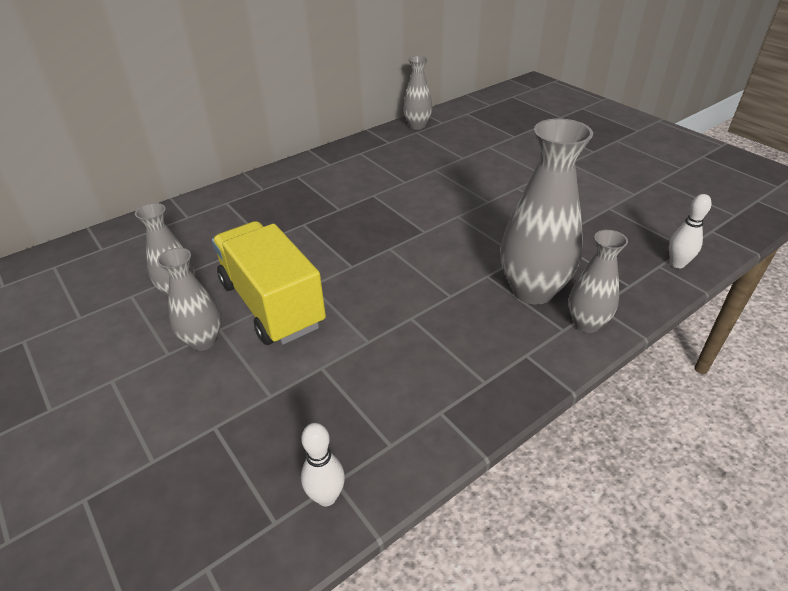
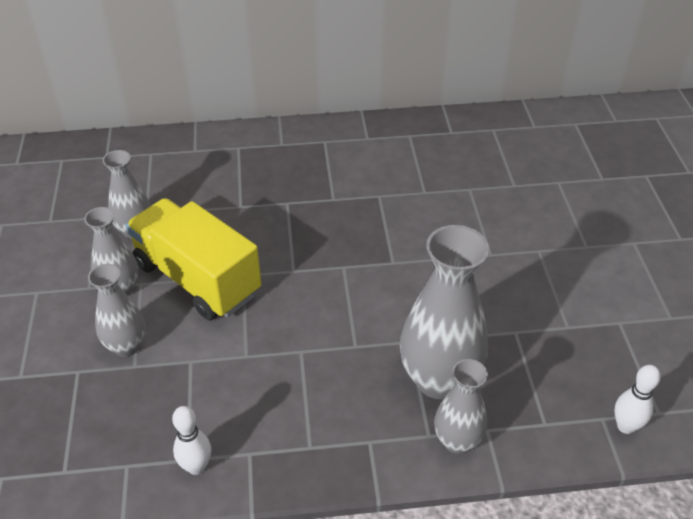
camera: 30 degrees right, 5 degrees up
(272, 304) = (197, 278): yellow truck -> yellow truck turned 45 degrees counterclockwise
(326, 497) = (111, 473): white bowling pin -> white bowling pin (196, 466)
(417, 126) = (501, 121): grey vase -> grey vase (126, 346)

